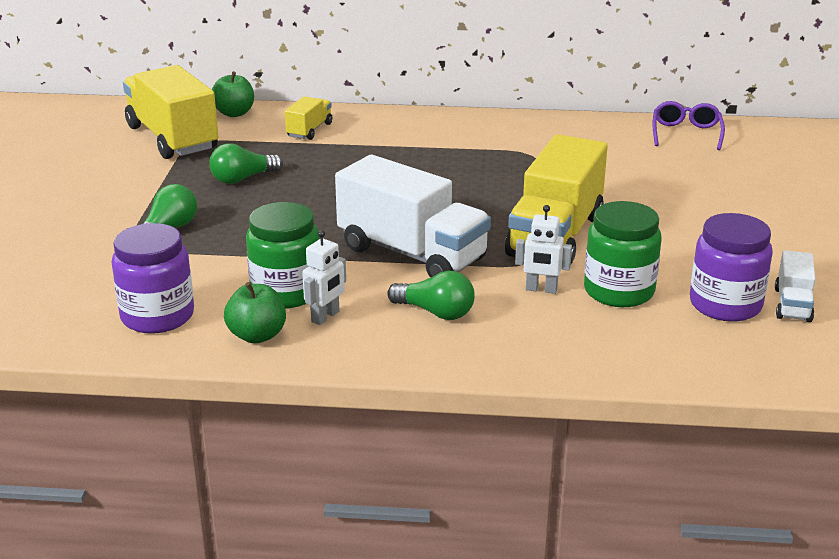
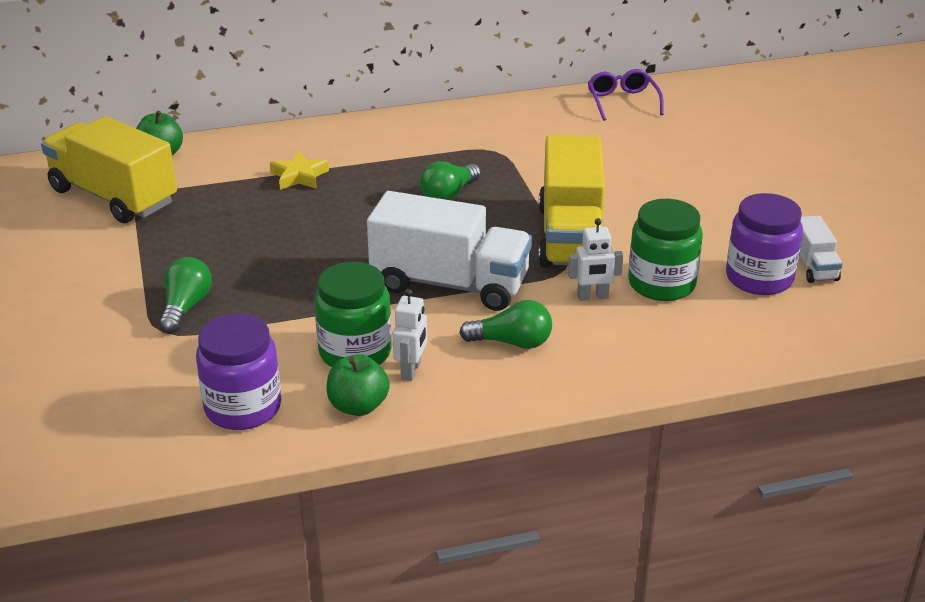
camera: 20 degrees left, 5 degrees up
(243, 179) = (224, 232): green light bulb -> green light bulb (449, 194)
(309, 130) = (256, 161): yellow truck -> none
(338, 147) = (299, 176): none -> yellow star

